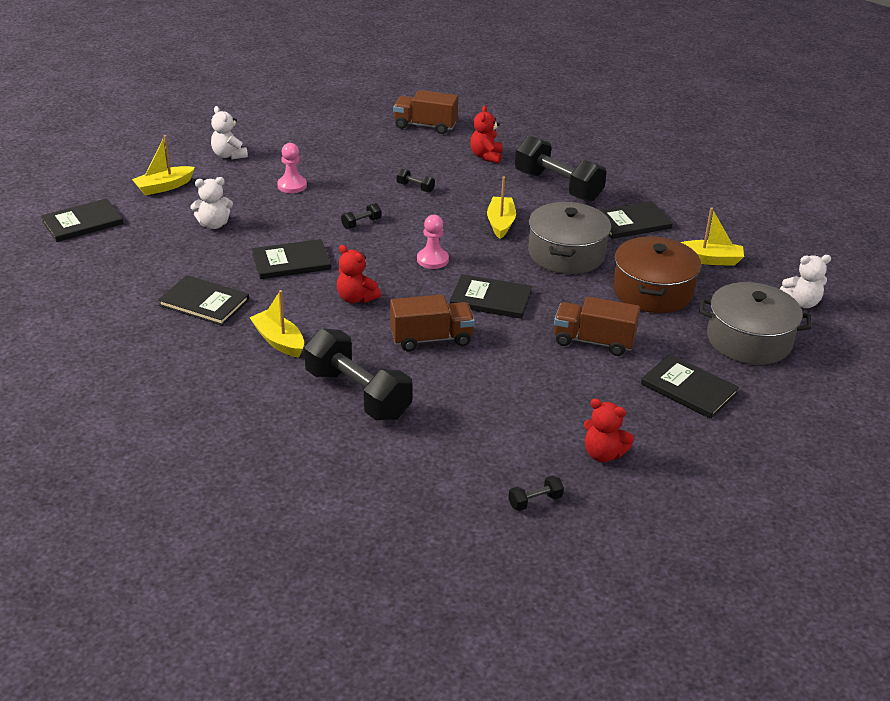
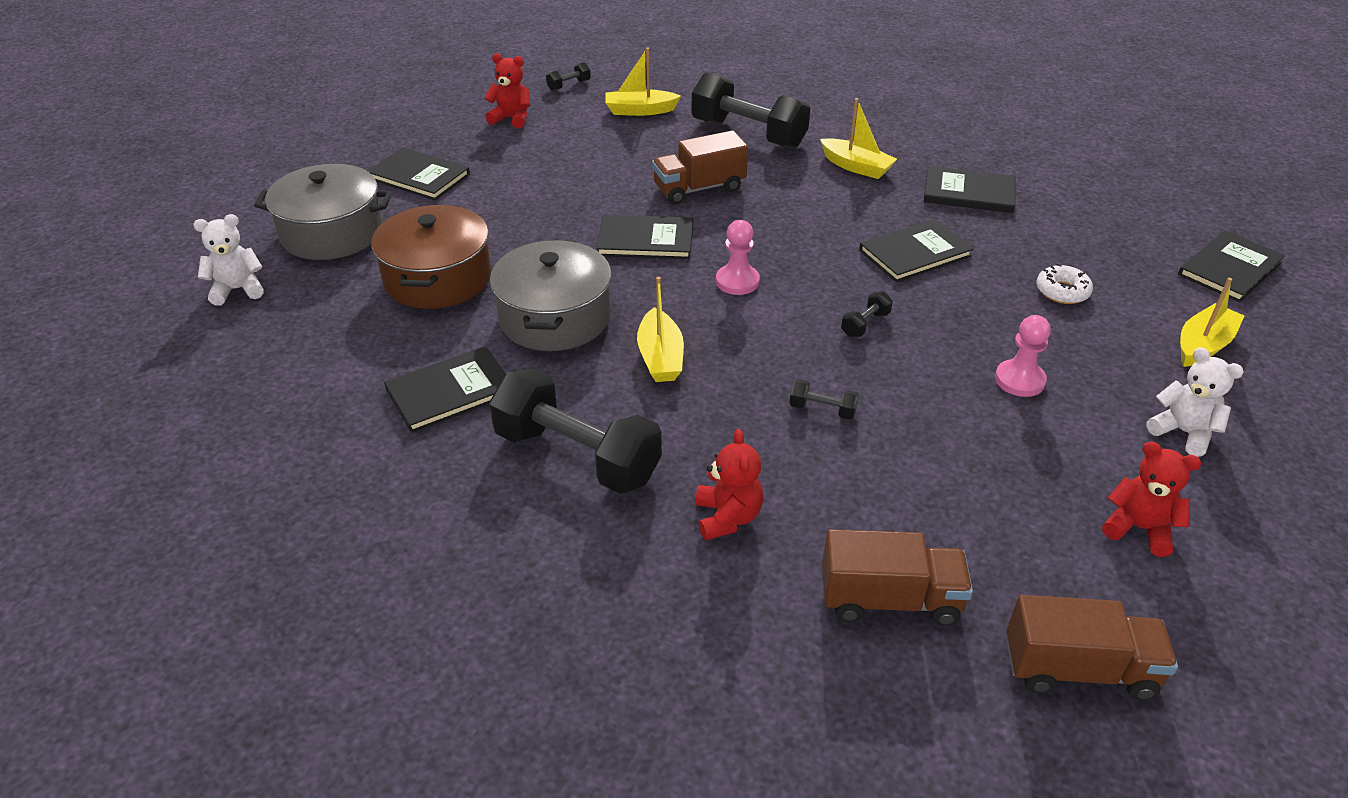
camera: 170 degrees right, 5 degrees up
(214, 224) = (1062, 291): white teddy bear -> white donut
(356, 298) = (805, 219): red teddy bear -> red teddy bear (1139, 528)
(593, 341) = (518, 208): brown truck -> brown truck (1079, 669)
(709, 260) = (342, 339): yellow boat -> yellow boat (640, 110)

